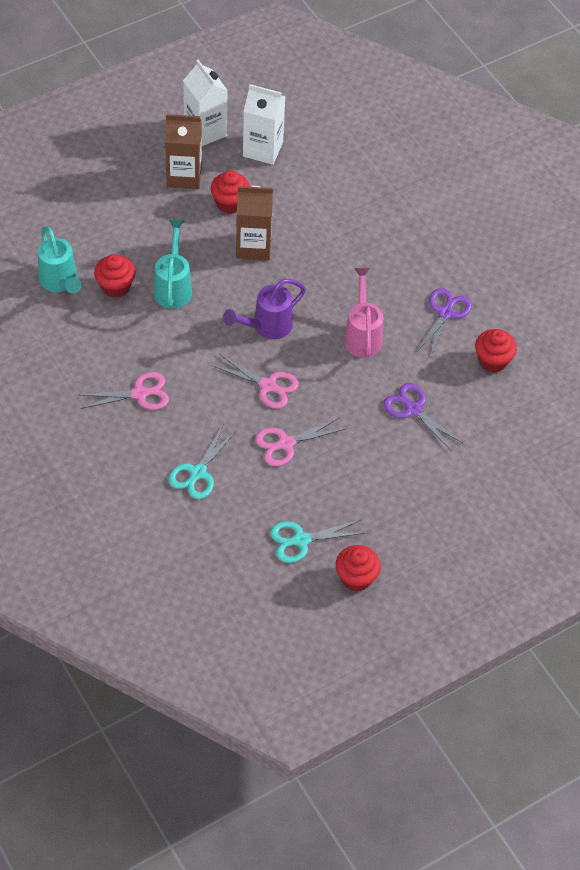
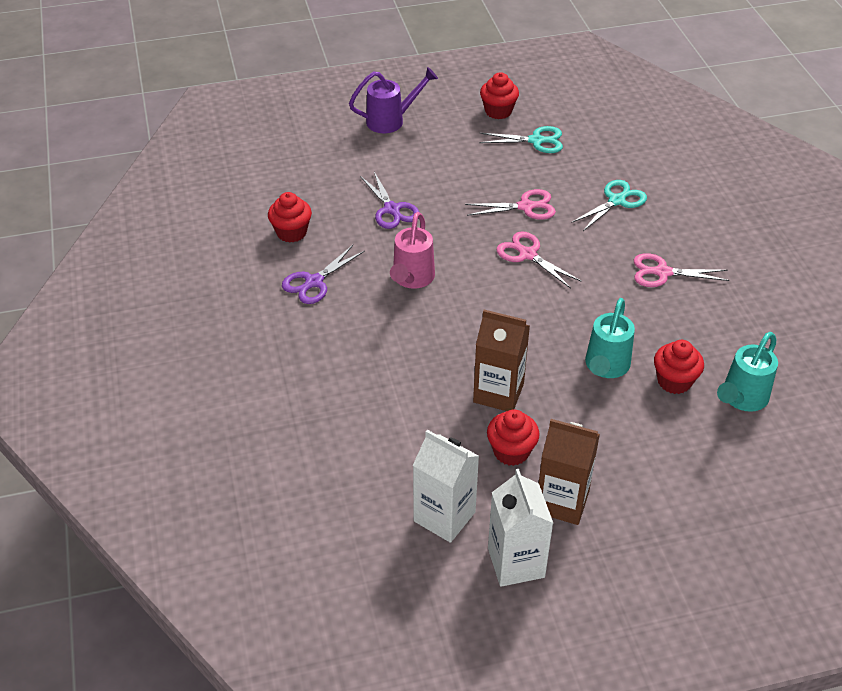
camera: 160 degrees left, 10 degrees down
(60, 282) = (741, 399): turquoise watering can -> turquoise watering can turned 135 degrees counterclockwise
(266, 327) = (511, 306): purple watering can -> purple watering can (391, 121)

